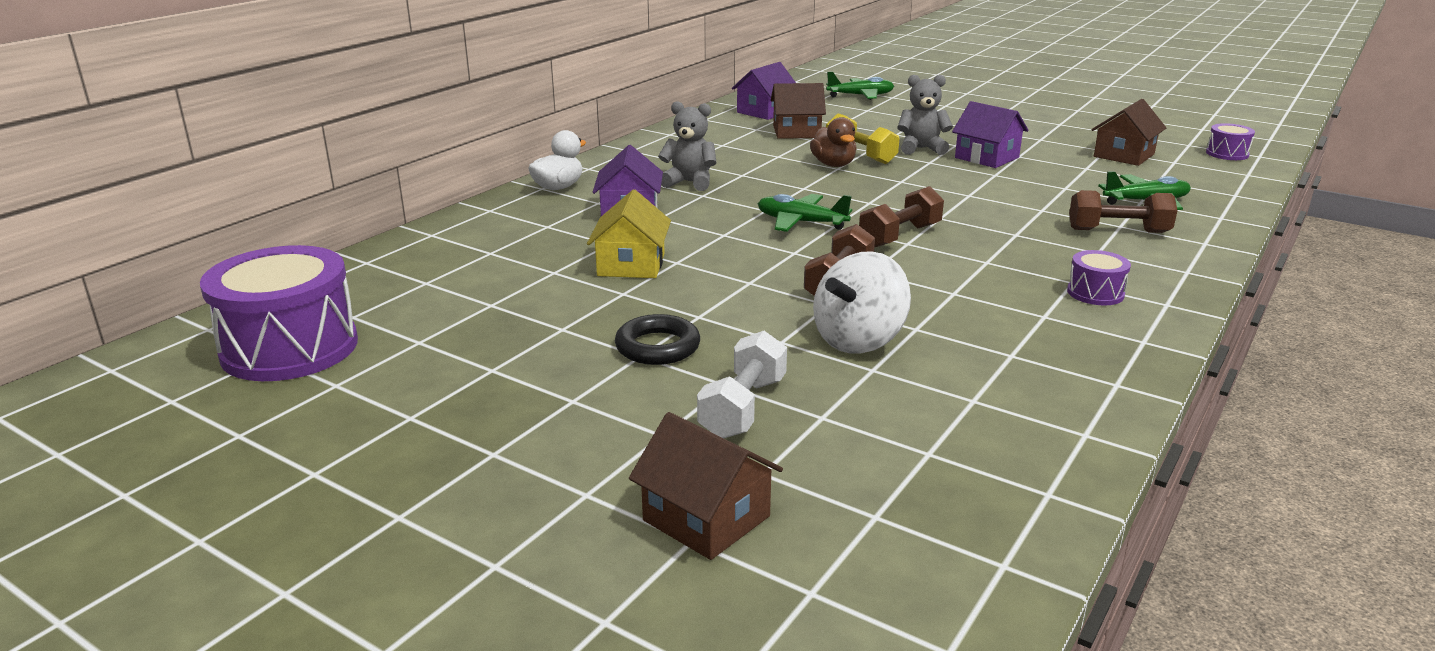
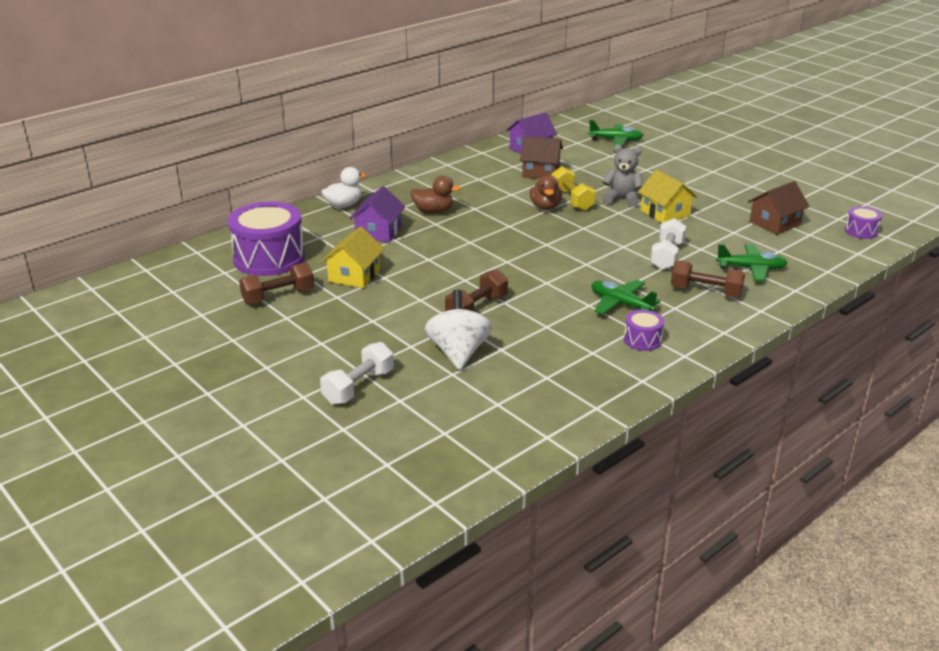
camera: 15 degrees right, 5 degrees up
(290, 348) = (130, 308): purple drum -> purple drum (269, 258)
(657, 347) = (334, 338): black ring -> none
(689, 182) = (433, 211): grey teddy bear -> brown duck
(706, 518) = (296, 449): brown house -> none
(801, 222) = (486, 255): green plane -> green plane (621, 304)
(859, 341) = (458, 352): white spinning top -> white spinning top turned 120 degrees clockwise
(900, 236) = (546, 276): brown dumbbell -> brown dumbbell (278, 296)
(986, 157) = (665, 213): purple house -> yellow house
(1032, 199) = (667, 256): none -> white dumbbell

